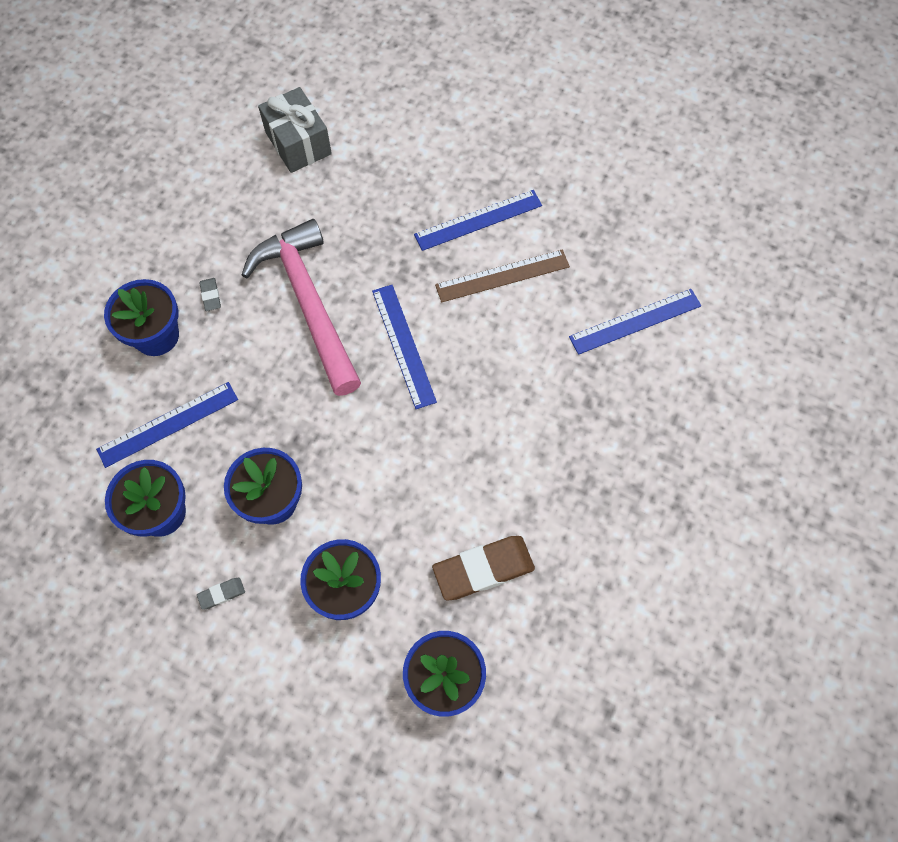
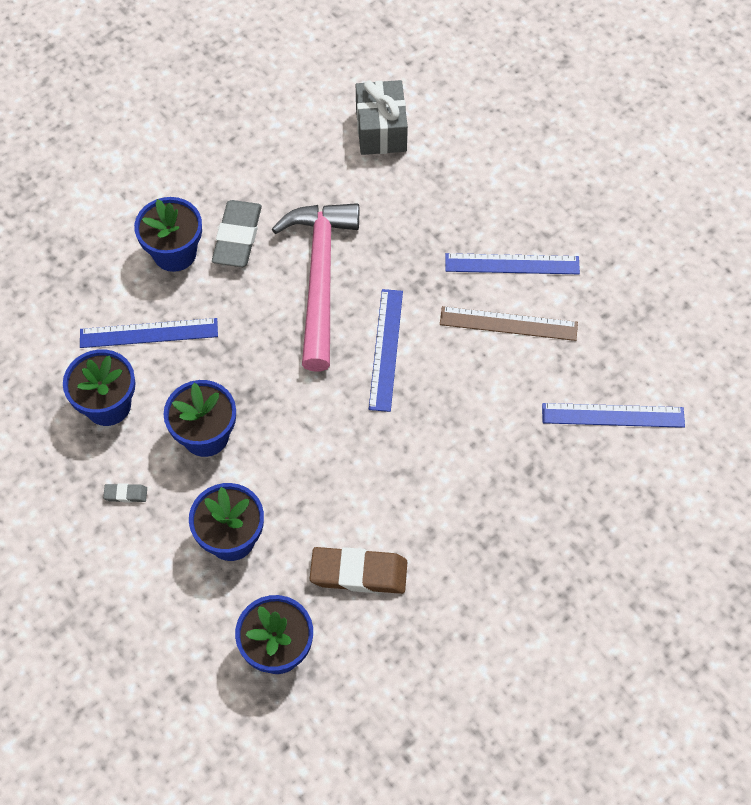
camera: 25 degrees right, 5 degrees down
(210, 296) = (237, 237): grey eraser -> grey eraser, size x2.21

